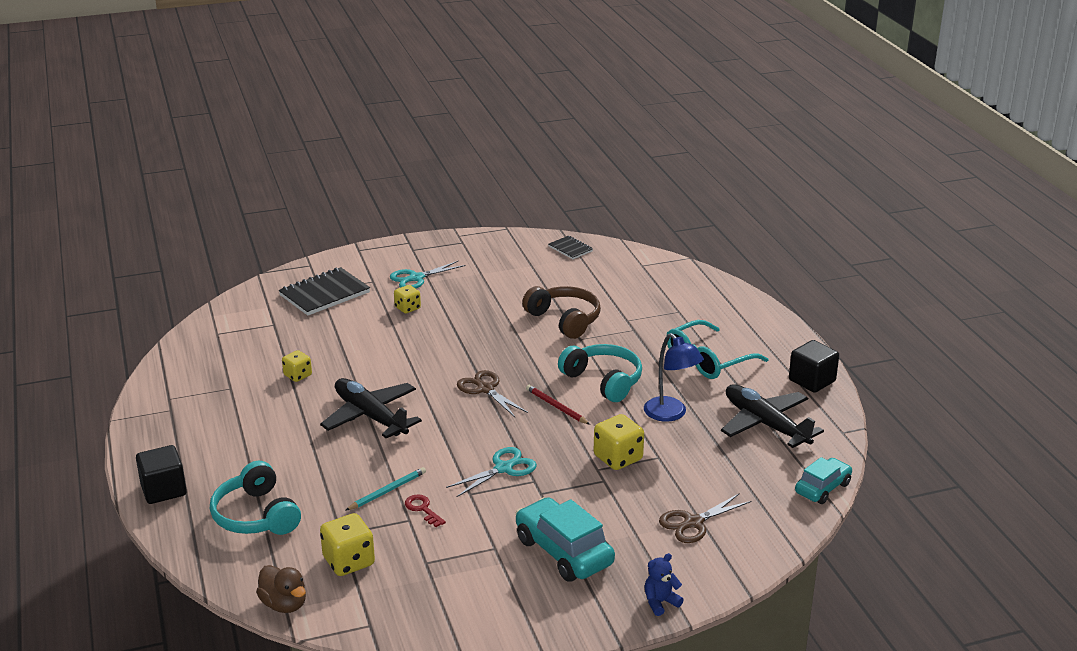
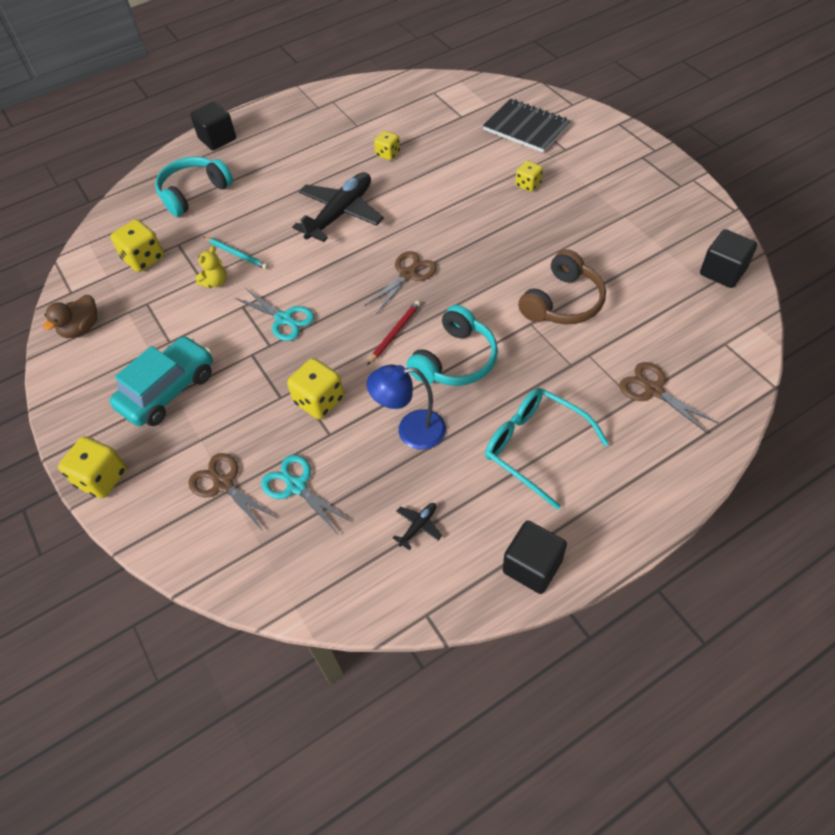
camera: 80 degrees right, 25 degrees up
(284, 604) = (93, 240): brown duck -> brown duck (81, 328)
(416, 278) = (587, 175): turquoise scissors -> turquoise scissors (296, 486)
(423, 509) = (215, 282): red key -> yellow teddy bear
(570, 249) = (722, 272): black notebook -> black cube
(660, 602) = (102, 478): blue teddy bear -> yellow dice
(671, 414) = (411, 431): blue lamp -> blue lamp turned 45 degrees clockwise
(674, 302) = (653, 390): none -> brown scissors
(765, 424) = (418, 526): black plane -> black plane, size x0.41
(822, 488) = (305, 603): turquoise car -> none

